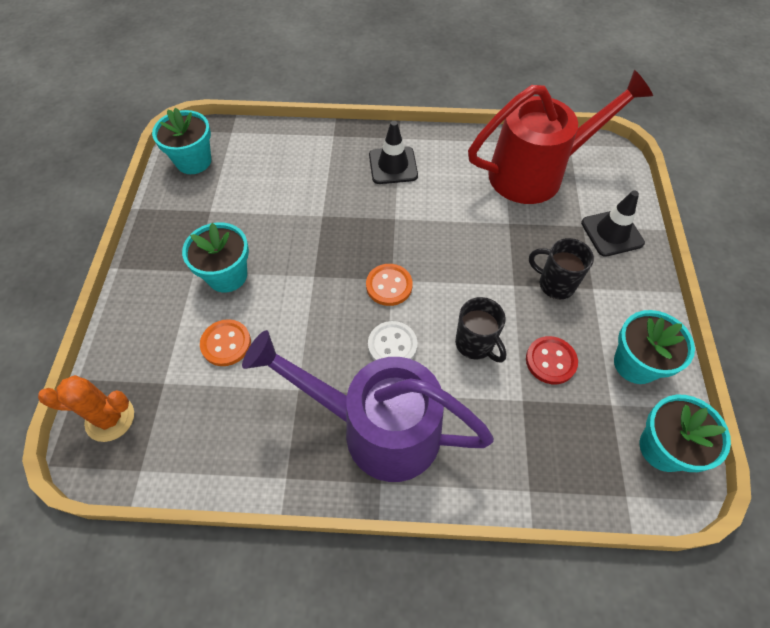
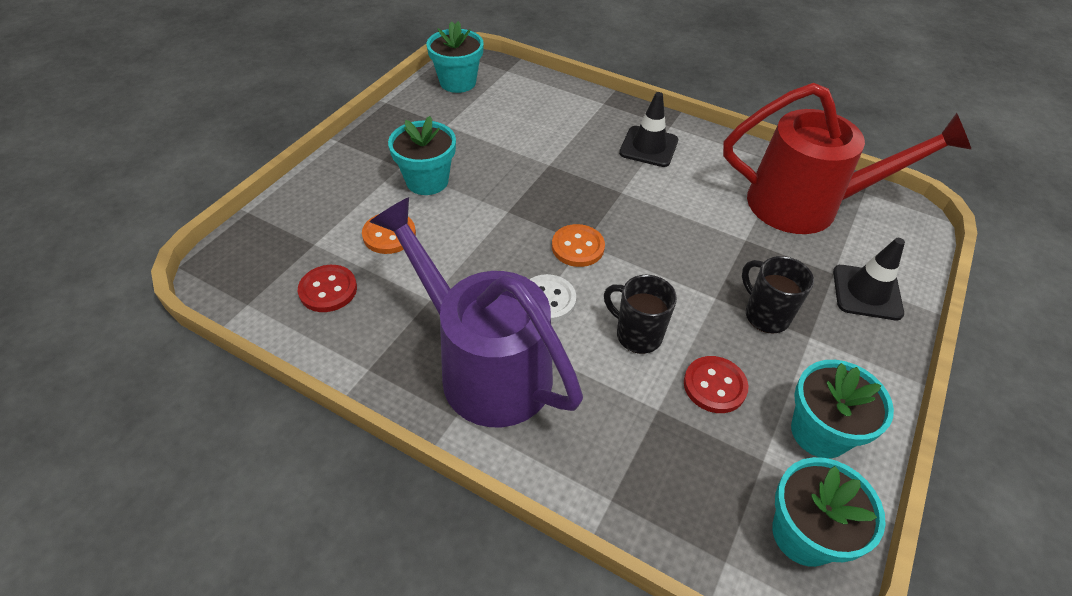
camera: 25 degrees right, 10 degrees down
(110, 418) = (251, 252): orange cactus -> none
(205, 422) = (328, 290): none -> red button
(475, 344) = (637, 335): black mug -> black mug turned 135 degrees clockwise

